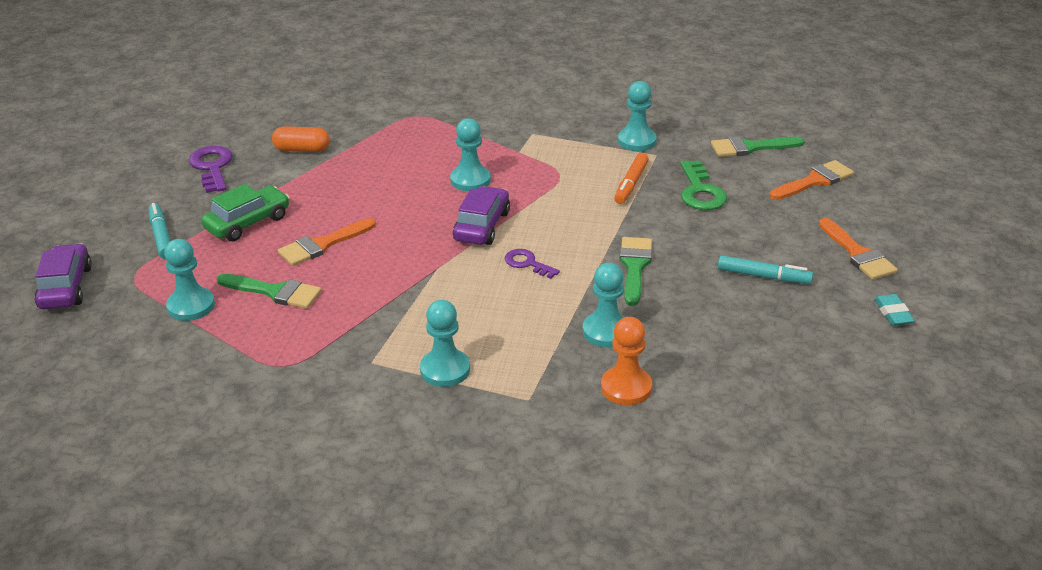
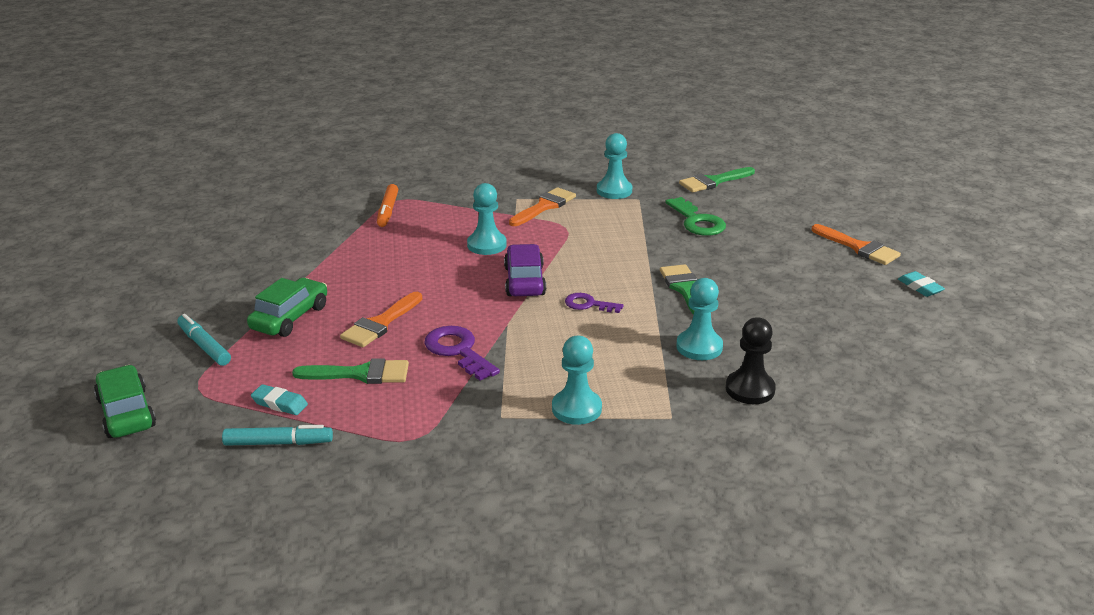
camera: 20 degrees left, 5 degrees down
(65, 287) = (126, 413): purple car -> green car
(191, 306) = (280, 403): turquoise pawn -> turquoise eraser
(212, 167) = (218, 274): purple key -> purple key (458, 351)
(302, 150) = (303, 245): orange capsule -> none
(626, 388) = (750, 389): orange pawn -> black pawn
(631, 184) = (634, 225): orange marker -> orange marker (388, 211)
(763, 276) = (798, 278): turquoise marker -> turquoise marker (278, 443)
(815, 181) = (784, 198): orange brush -> orange brush (544, 206)

